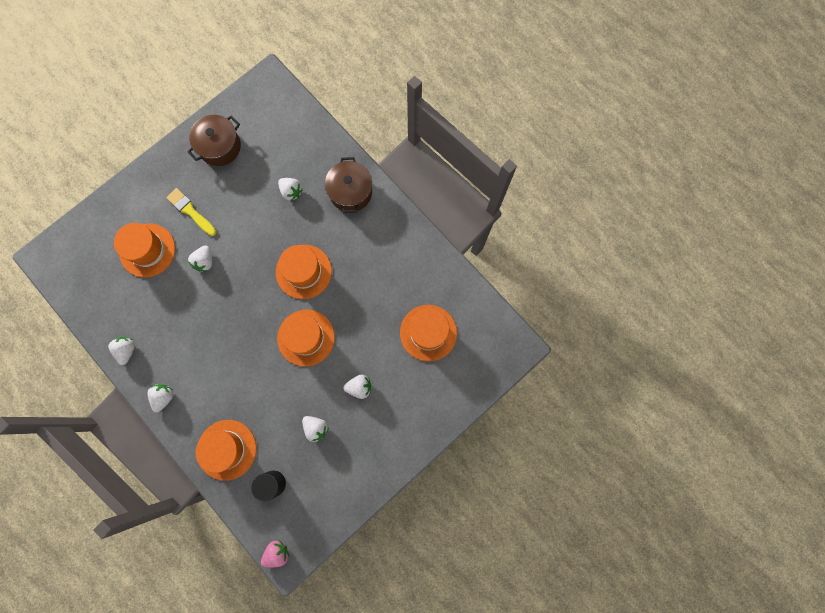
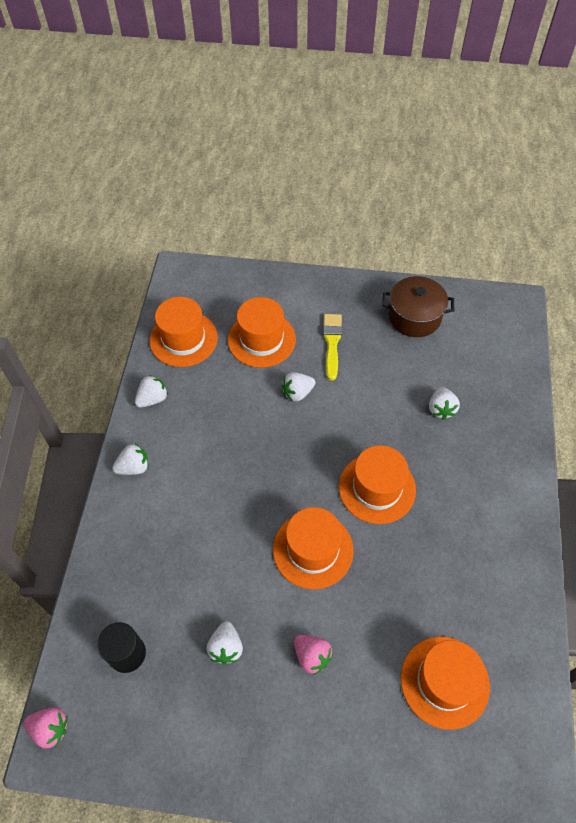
camera: 50 degrees right, 20 degrees down
(226, 449) = (127, 572): orange hat -> orange hat (183, 339)
(350, 192) = (501, 462): brown pot -> none
(359, 387) = (312, 656): white strawberry -> pink strawberry

